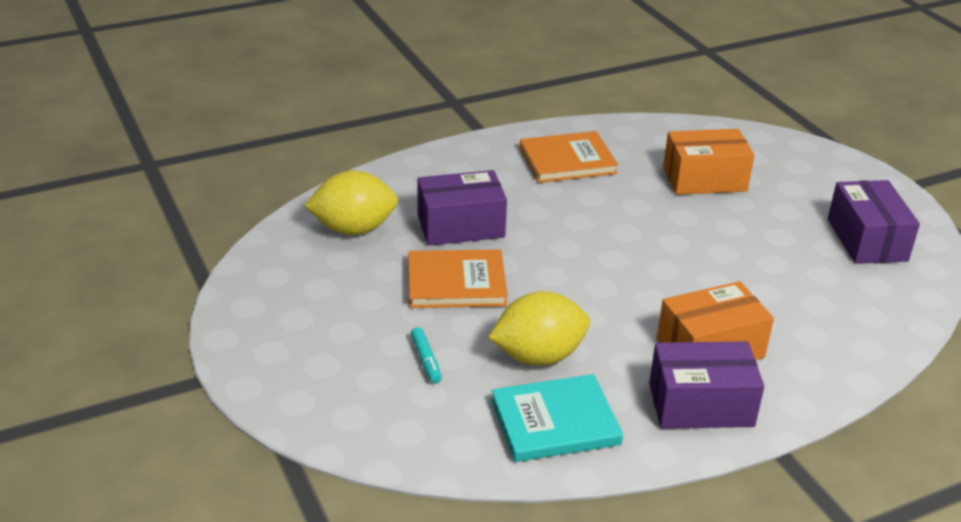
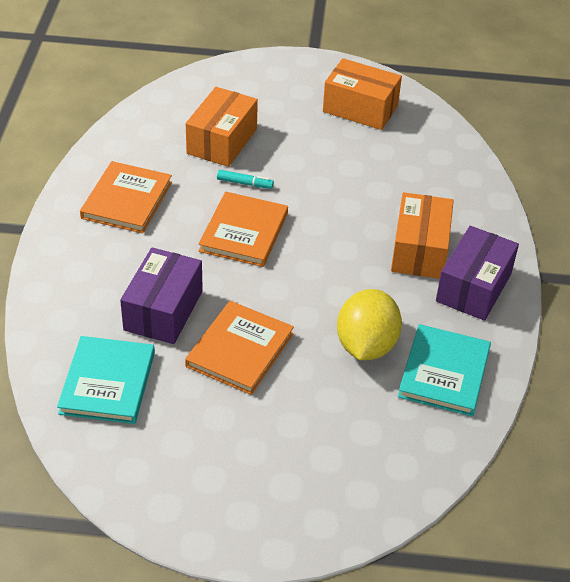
camera: 60 degrees left, 10 degrees up
(354, 229) = (107, 383): yellow lemon -> turquoise book
(426, 360) = (325, 415): turquoise marker -> turquoise marker (245, 183)
(603, 233) = (243, 232): none -> orange book
(867, 240) = (360, 108): purple box -> orange box

